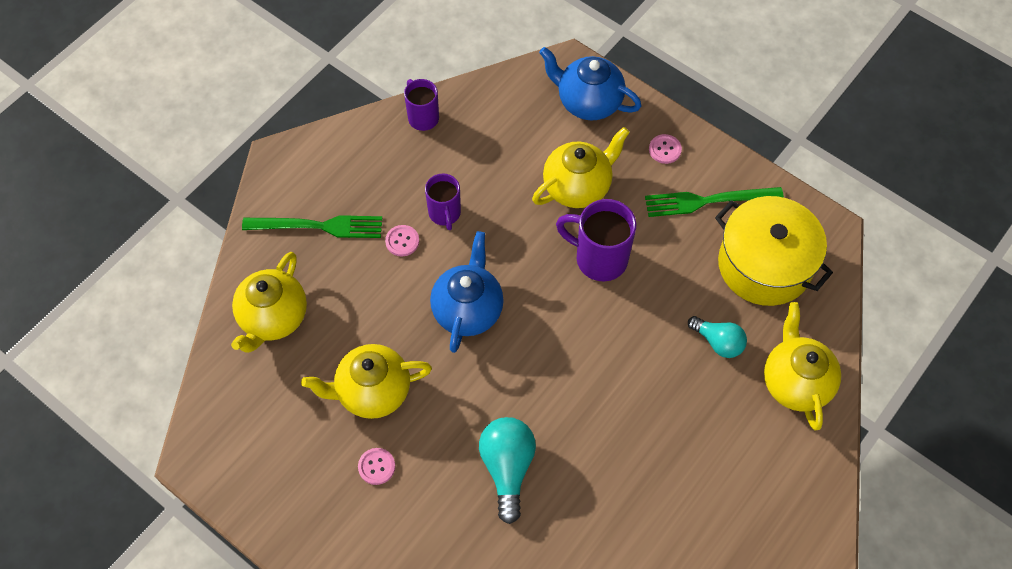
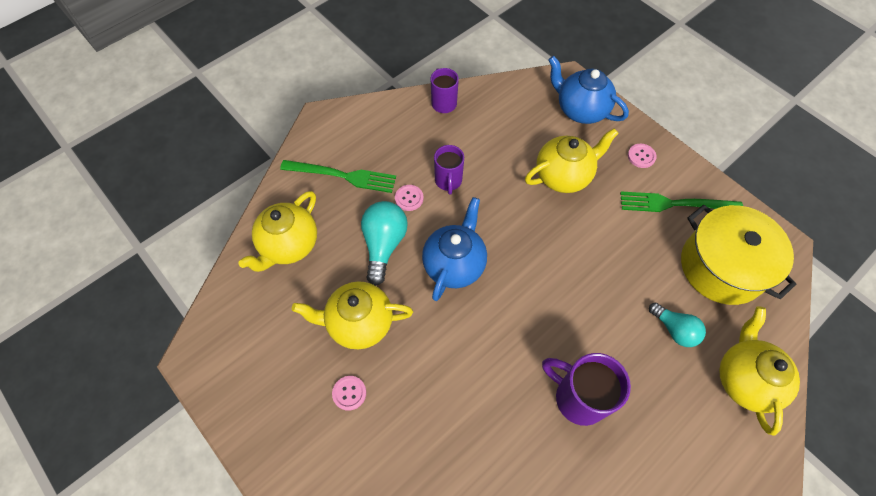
camera: 10 degrees right, 0 degrees up
(507, 468) = (467, 416): turquoise light bulb -> turquoise light bulb (384, 245)
(599, 258) = (575, 238): purple mug -> purple mug (578, 397)

